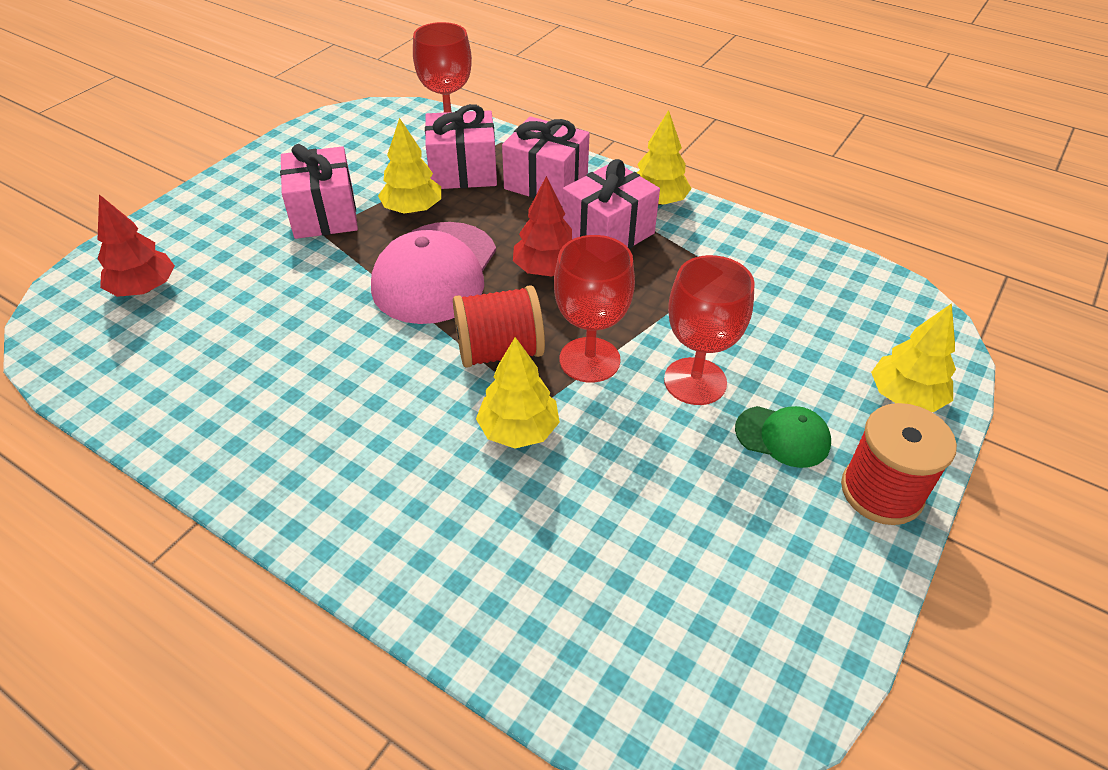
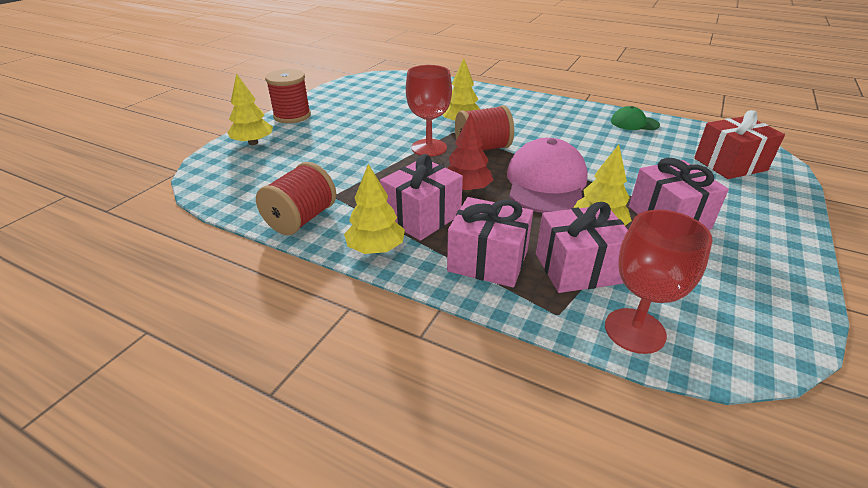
camera: 175 degrees right, 10 degrees down
(144, 289) = (730, 164): red tree -> red gift
(695, 381) = (369, 143): red goblet -> none
(750, 239) = (301, 219): none -> red spool
(783, 436) = (329, 128): green cap -> green cap (634, 123)

